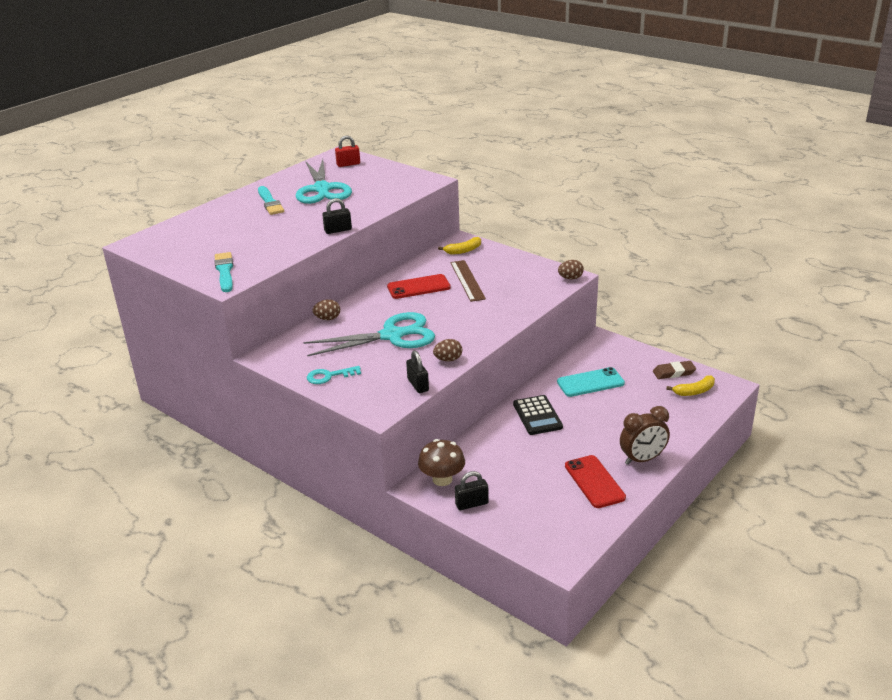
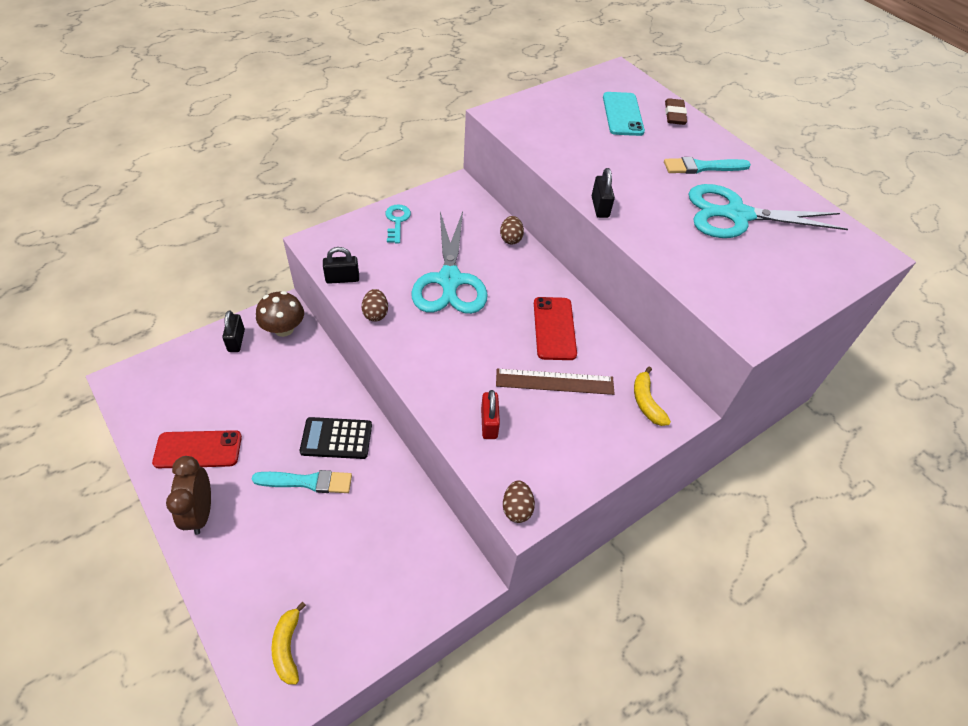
camera: 100 degrees right, 20 degrees up
(225, 271) = (528, 117): turquoise brush -> turquoise brush (307, 482)
(348, 164) = (829, 255): red padlock -> red padlock (489, 423)
(590, 383) = (371, 521): turquoise phone -> turquoise phone (622, 114)
(674, 372) = (343, 642): brown eraser -> brown eraser (674, 115)

